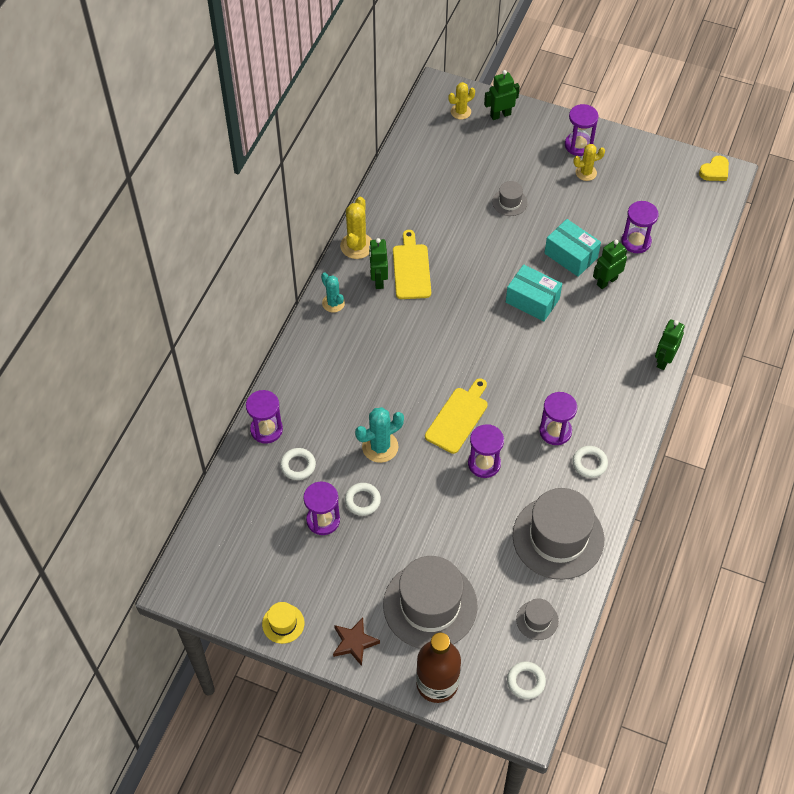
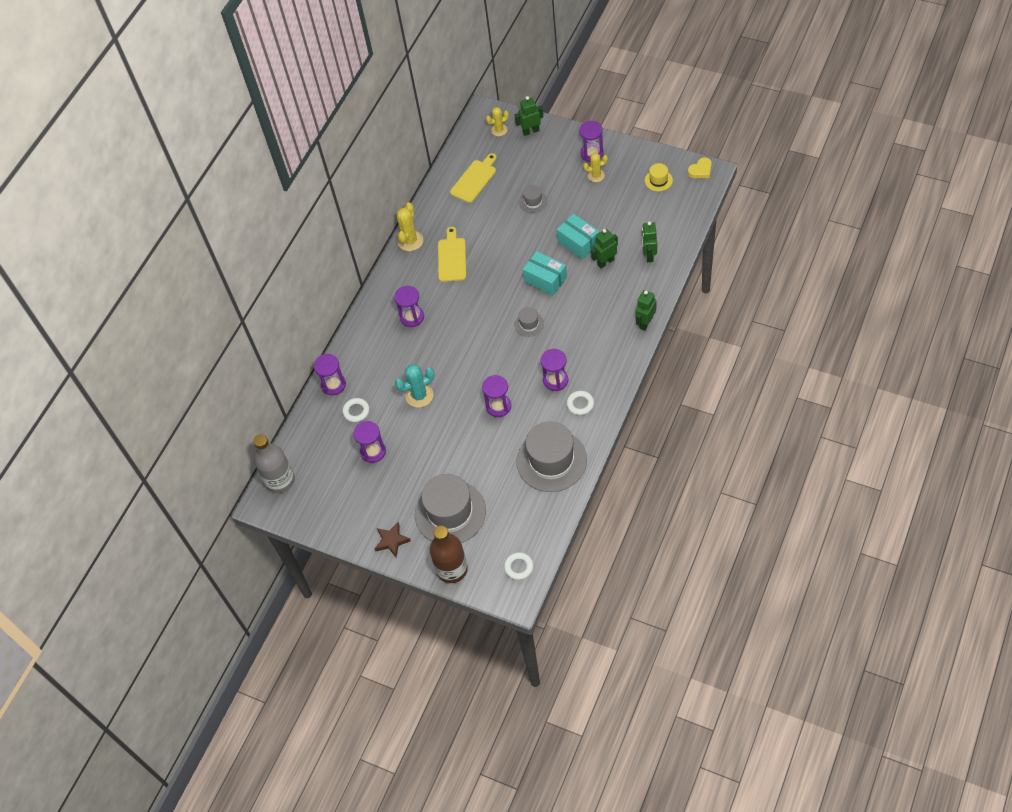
camera: 10 degrees right, 0 degrees up
(200, 557) = (280, 480): none -> grey bottle
(283, 623) = (339, 528): yellow hat -> yellow hat (658, 180)
(333, 303) = (389, 286): turquoise cactus -> none
(362, 501) = (404, 436): white ring -> none
(378, 280) = (425, 267): green robot -> green robot (649, 255)
(458, 417) = (481, 372): yellow cutting board -> yellow cutting board (474, 179)
(537, 620) = (531, 522): grey hat -> grey hat (529, 324)
(636, 241) = (631, 229): purple hourglass -> purple hourglass (412, 317)

